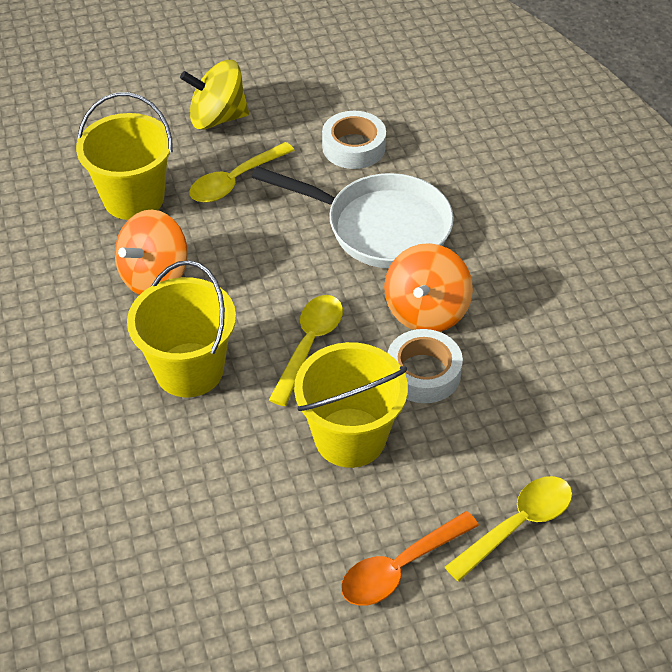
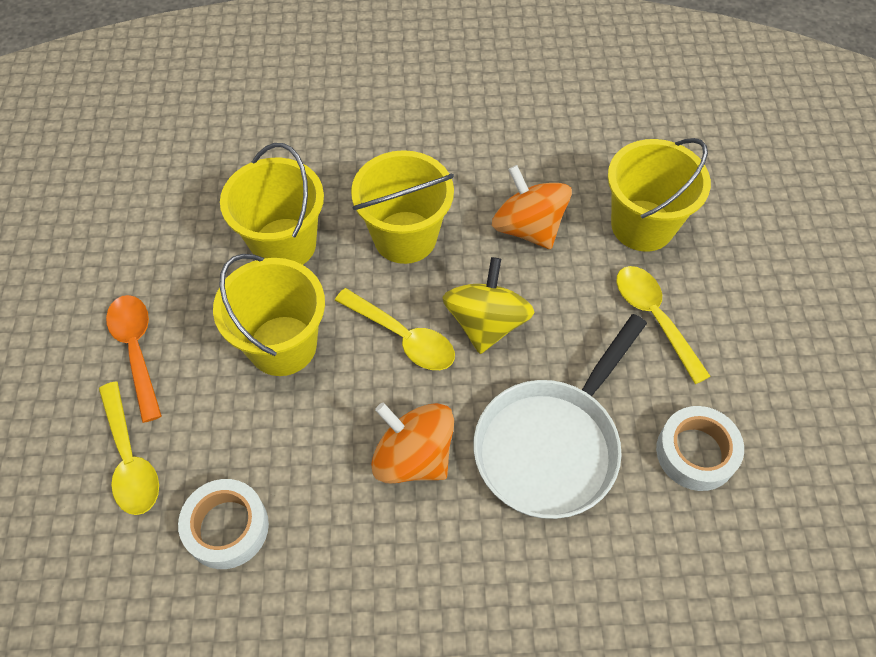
camera: 105 degrees right, 10 degrees up
(217, 118) = (765, 320): yellow spinning top -> yellow spinning top (486, 323)
(224, 473) = (284, 244): none -> yellow bucket
(423, 373) = (333, 429): white tape -> white tape (227, 527)

